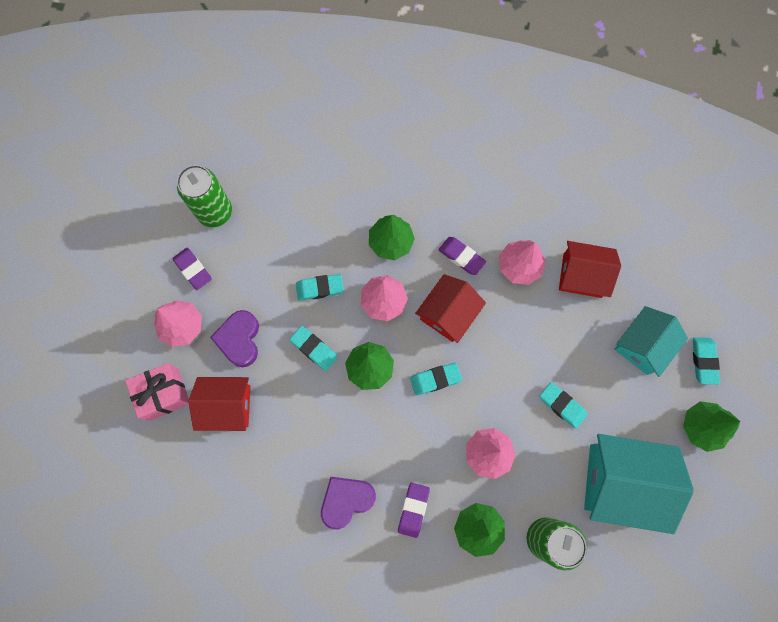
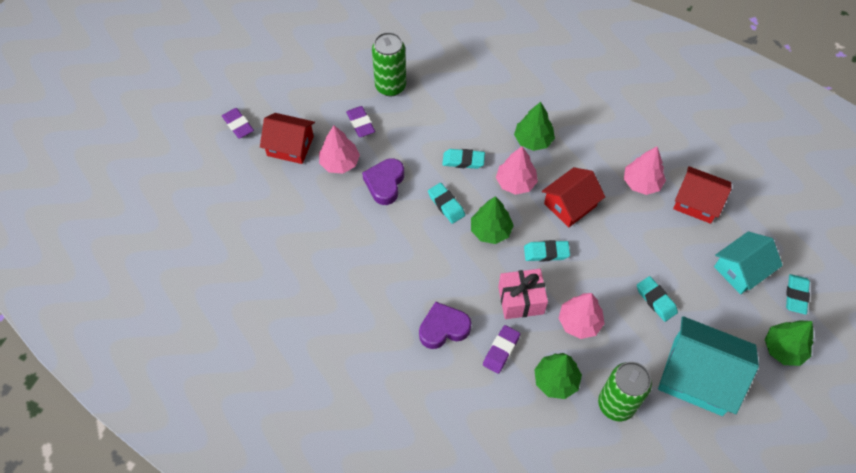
camera: 15 degrees right, 15 degrees down
(163, 394) = (310, 209): pink gift -> pink gift (521, 300)
(227, 406) = (360, 230): red house -> red house (290, 146)
(461, 257) = (592, 164): purple eraser -> purple eraser (238, 125)

